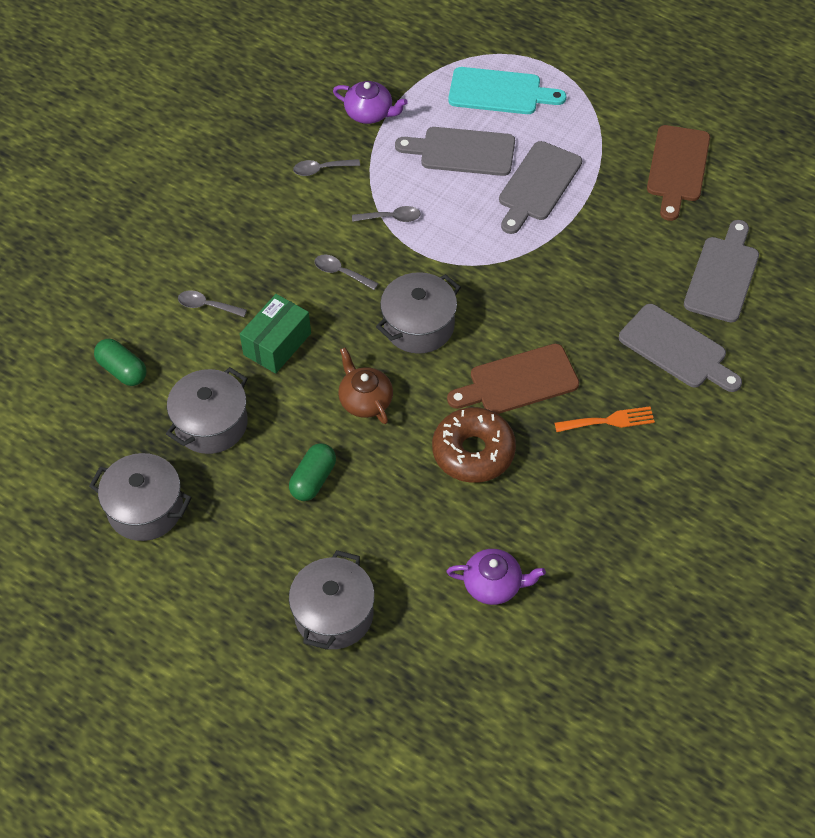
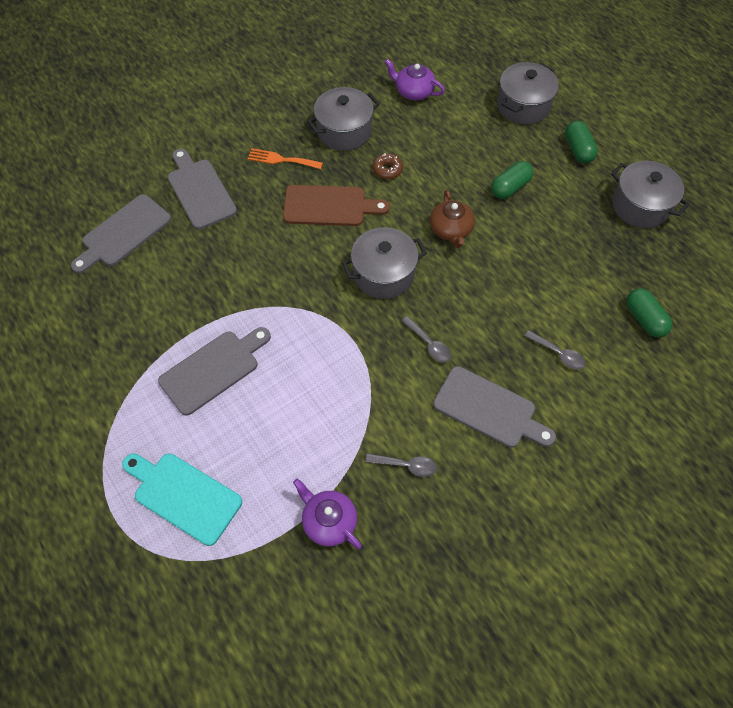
camera: 160 degrees left, 5 degrees up
(211, 424) = (577, 251): grey pot -> grey pot (344, 131)
(240, 566) = (578, 150): none -> green capsule
(277, 344) = (506, 298): green box -> none
(391, 218) = (362, 384): grey spoon -> none
(462, 151) = (260, 434): grey cutting board -> grey cutting board (489, 409)
(473, 452) = (387, 170): brown donut -> brown donut, size x0.48
(677, 168) = (82, 341): brown cutting board -> none

